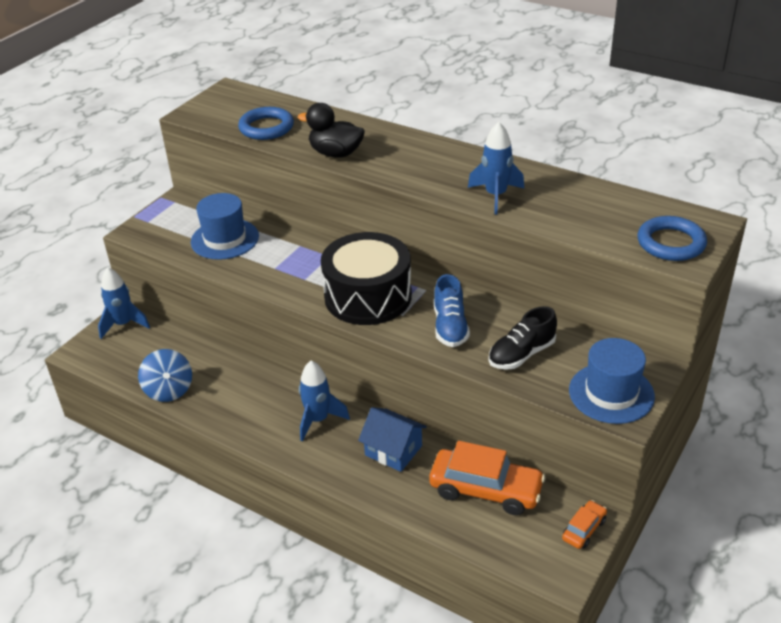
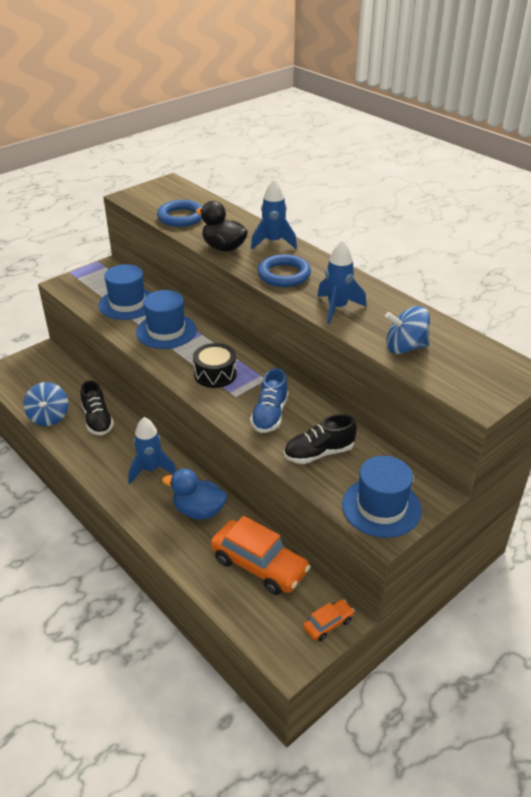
camera: 15 degrees right, 0 degrees up
(123, 324) = (42, 357): blue rocket -> blue rocket (273, 242)
(228, 380) = (97, 420): none -> black shoe
(287, 261) = (166, 331): none -> blue hat
(368, 296) = (215, 374): black drum -> black drum, size x0.55
(393, 450) = (199, 511): blue house -> blue duck
(586, 223) = (405, 347): none -> blue spinning top
(671, 243) = (473, 381): blue ring -> blue ring (284, 275)

